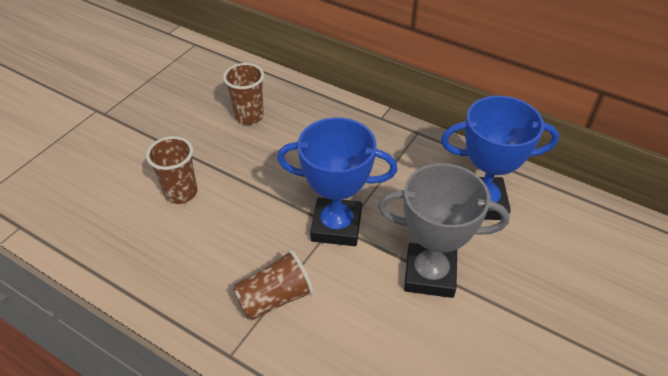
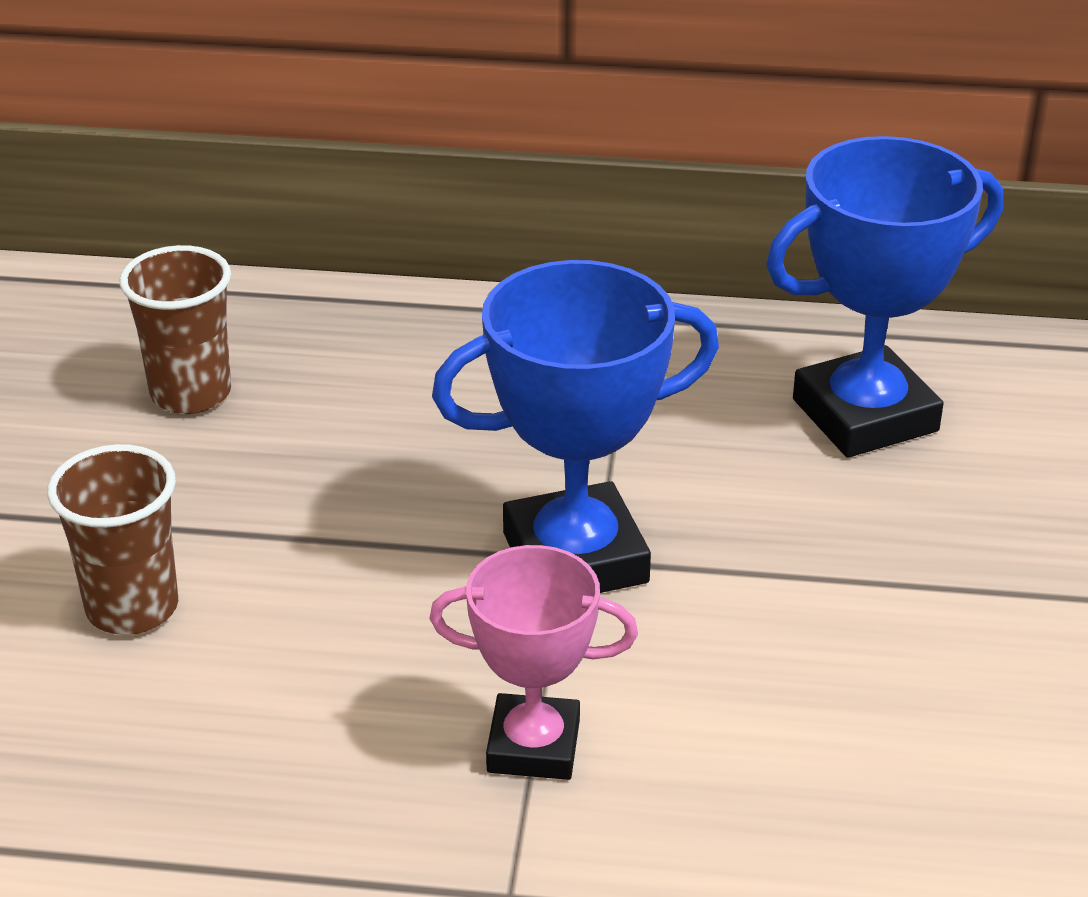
camera: 25 degrees left, 10 degrees down
(274, 298) = (533, 746): brown cup -> pink trophy
(429, 274) = (847, 584): grey trophy -> none

